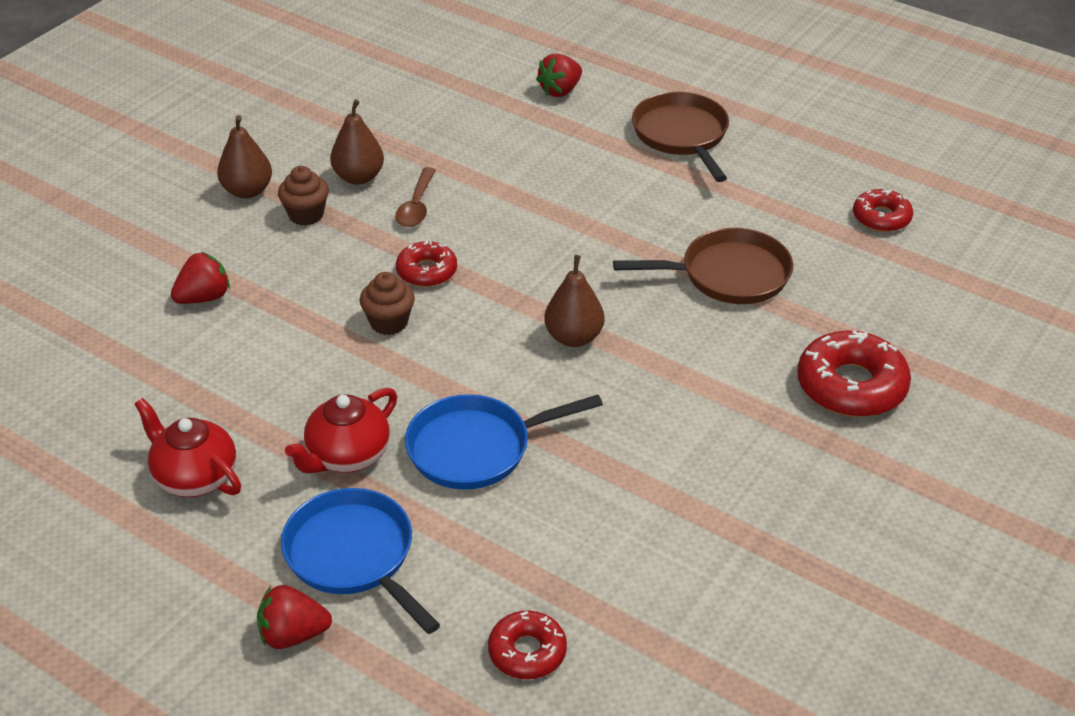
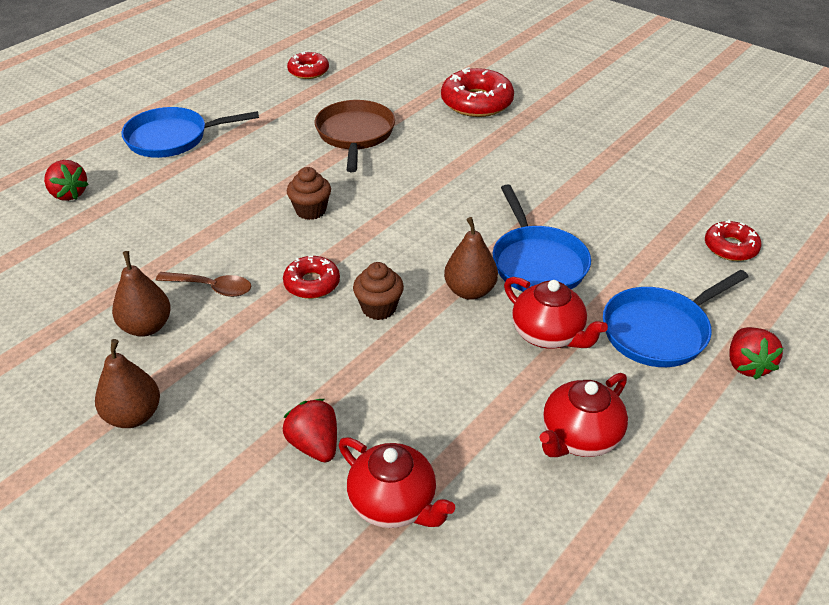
camera: 85 degrees left, 0 degrees up
(131, 351) = (394, 504): none -> red teapot
(306, 215) = (196, 366): brown cupcake -> brown cupcake (311, 210)
(574, 337) = (414, 208): brown pear -> brown pear (470, 291)
(682, 136) = (172, 138): brown pan -> blue pan

